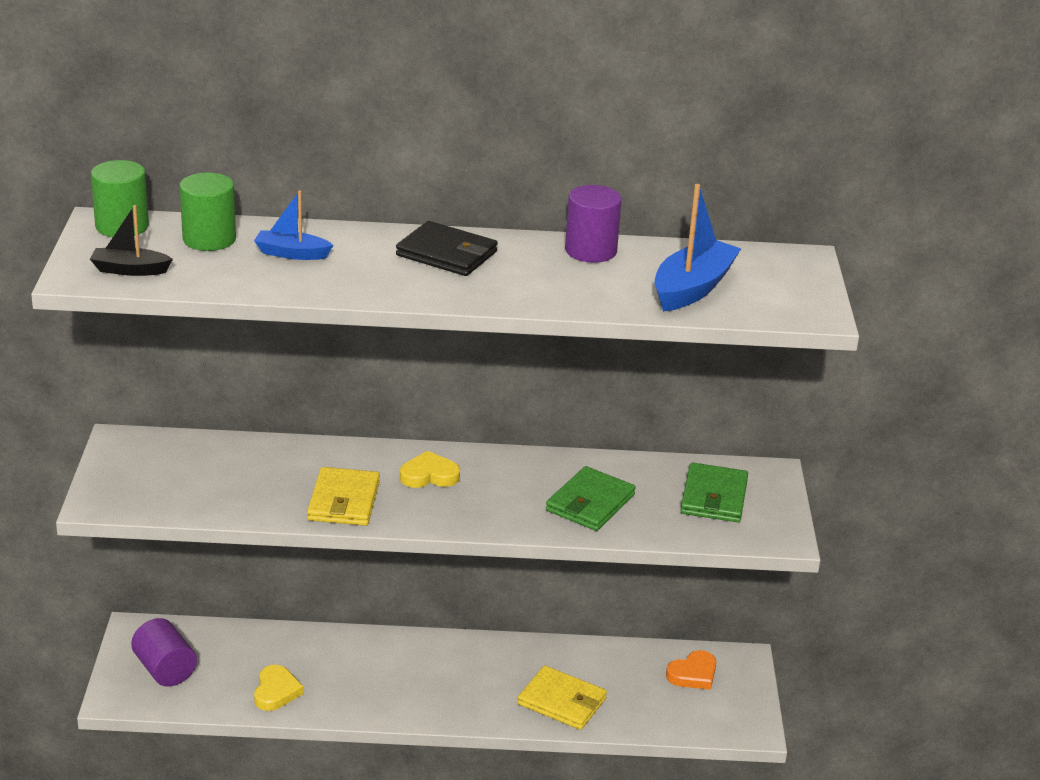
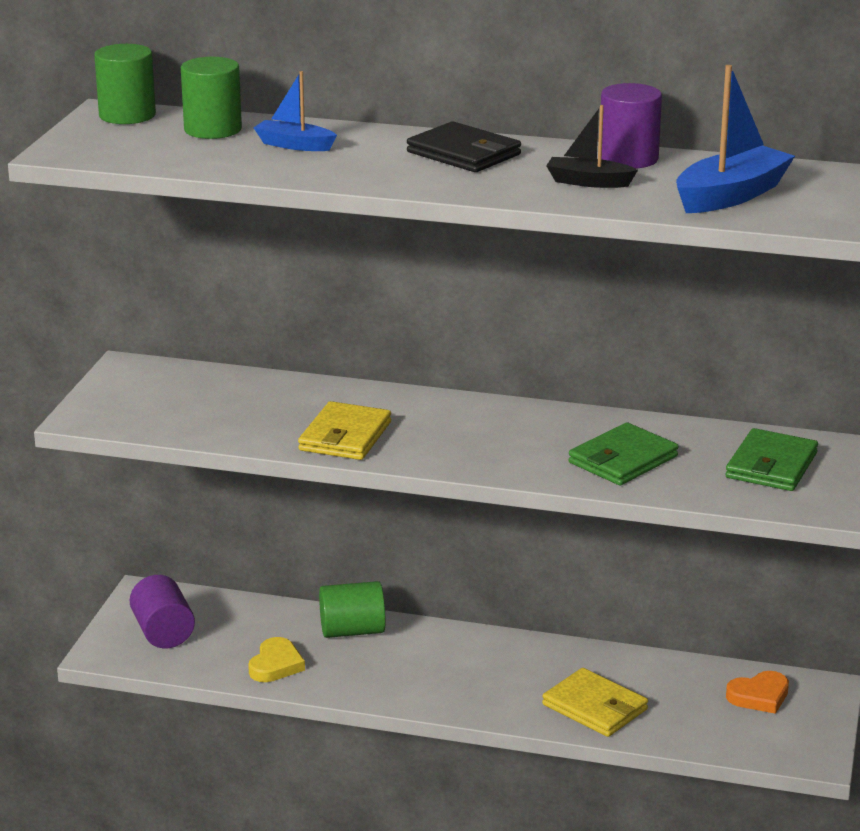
camera: 15 degrees right, 5 degrees down
(130, 270) = (117, 150): black boat -> black boat (588, 182)
(334, 648) = (352, 631): none -> green cylinder
(429, 475) = (449, 421): yellow heart -> none

